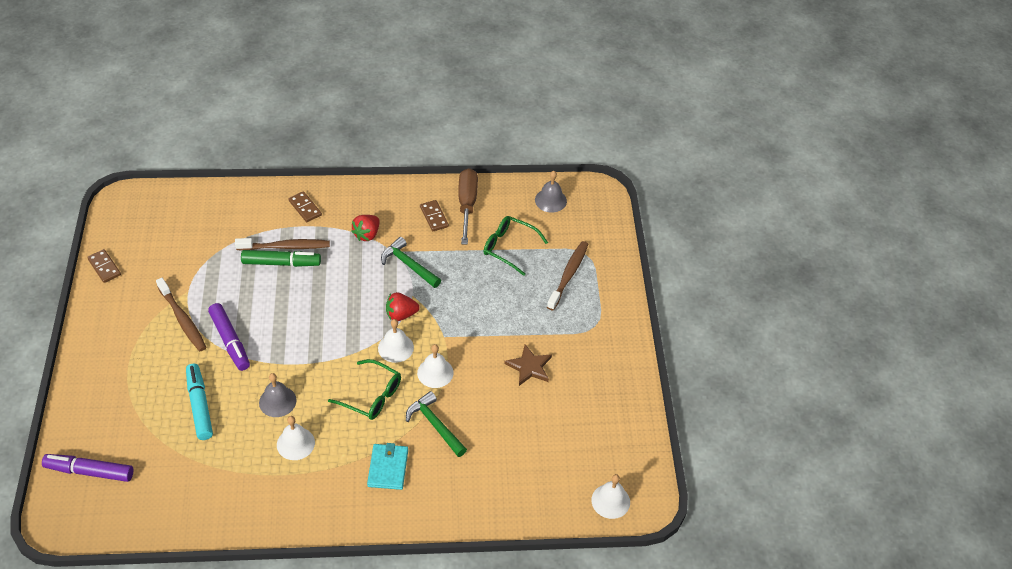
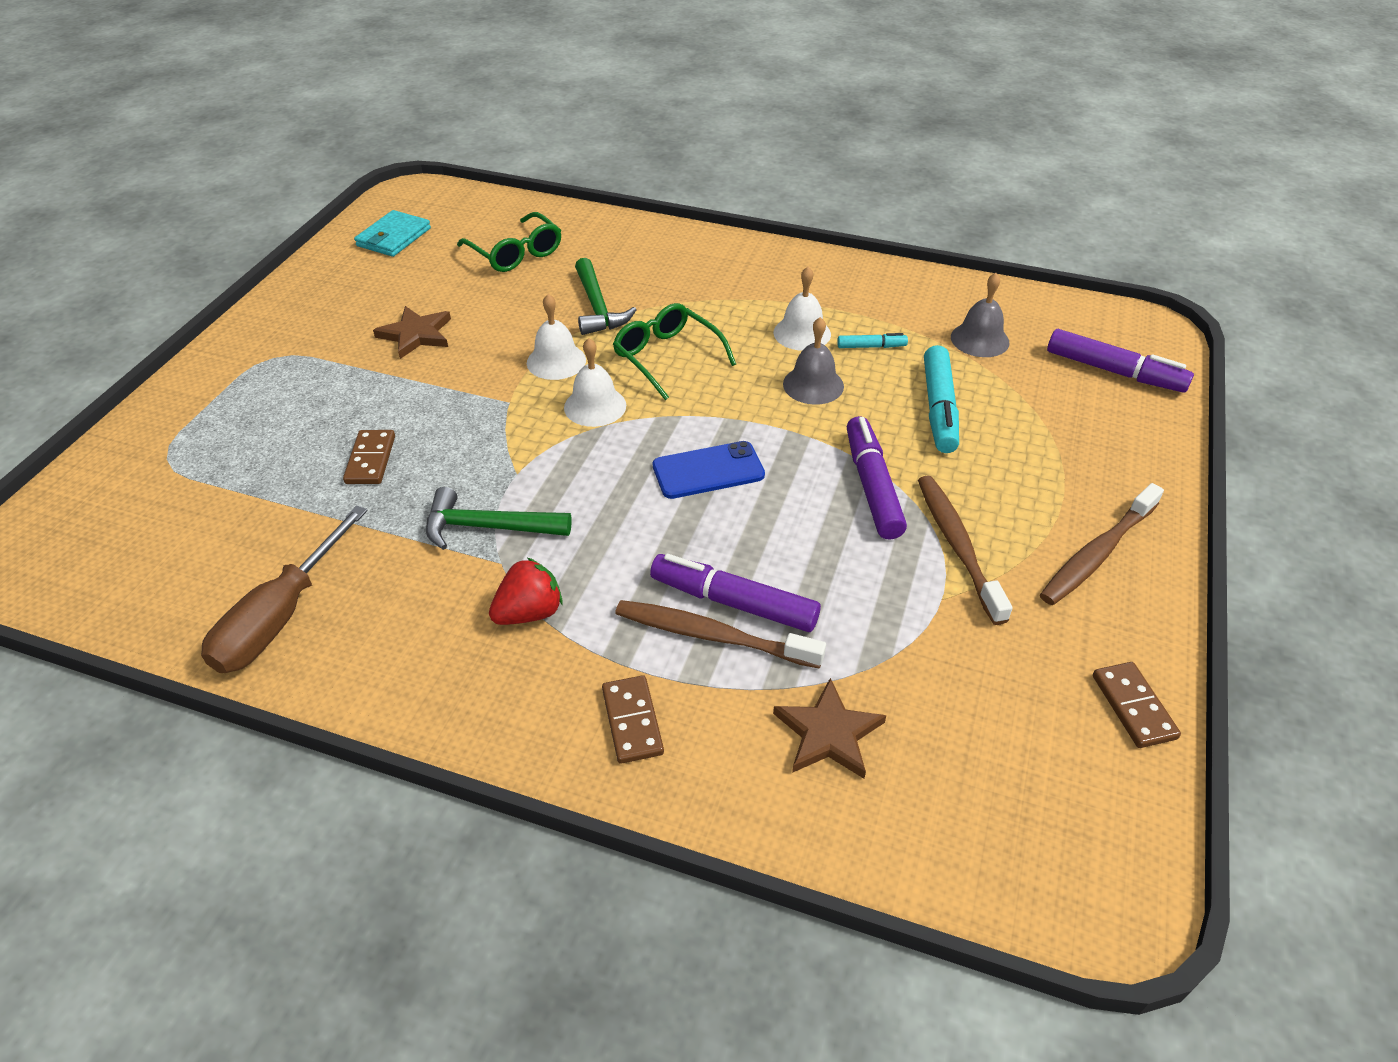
camera: 155 degrees left, 5 degrees down
(228, 224) = (828, 733): none -> brown star
(248, 445) = (871, 347): none -> turquoise marker
(281, 263) = (733, 602): green marker -> purple marker
(317, 325) = (708, 471): none -> blue phone
(388, 468) = (686, 283): turquoise wallet -> turquoise wallet (393, 237)
(401, 315) = (556, 449): red strawberry -> none
(408, 265) = (488, 527): green hammer -> green hammer turned 120 degrees clockwise
(434, 217) = (368, 610): brown domino -> brown domino (371, 460)
(509, 248) = (282, 506): green glasses -> green glasses (516, 253)
(550, 200) = (112, 575): grey bell -> grey bell (979, 339)
(568, 275) = (232, 434): brown toothbrush -> brown toothbrush (1097, 553)
(610, 501) = (443, 202): white bell -> none

